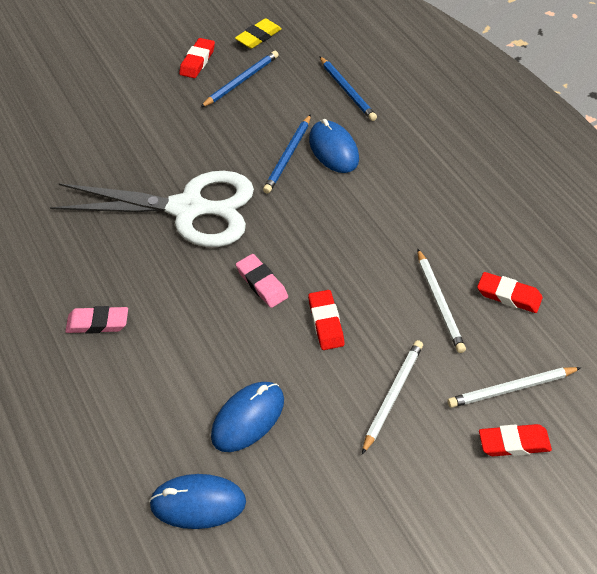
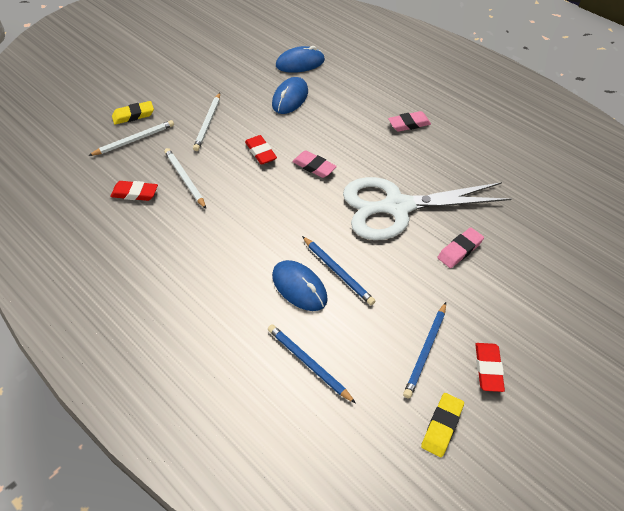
camera: 160 degrees right, 0 degrees up
(152, 151) = (460, 250): none -> pink eraser
(288, 156) = (338, 271): blue pencil -> blue pencil turned 135 degrees clockwise
(514, 443) = (133, 115): red eraser -> yellow eraser

